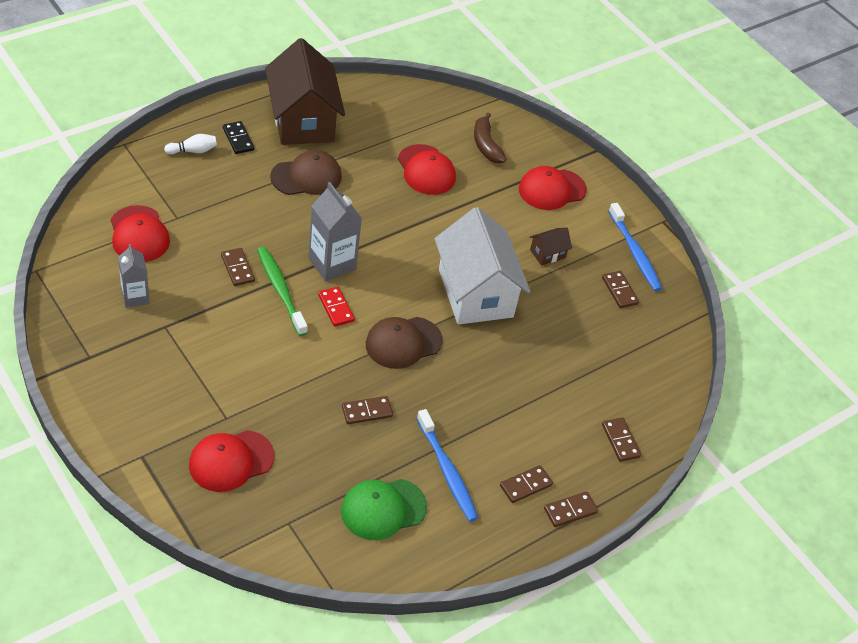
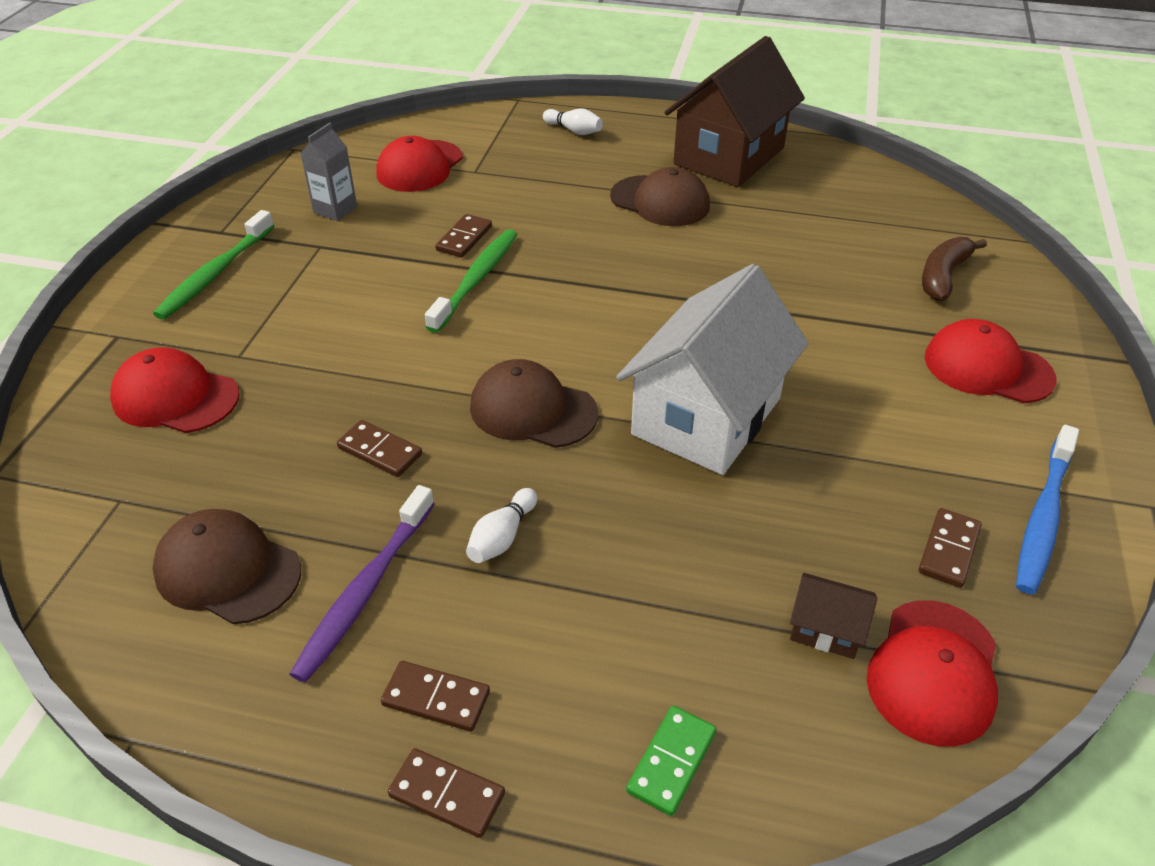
camera: 55 degrees right, 5 degrees down
(133, 383) = (216, 273): none -> green toothbrush
(238, 139) = (634, 141): black domino -> none
(332, 264) = (569, 288): grey carton -> none
(336, 308) = (509, 329): red domino -> none
(383, 509) = (227, 570): green cap -> brown cap
(426, 170) = (820, 262): red cap -> red cap (933, 672)
(447, 471) = (366, 590): blue toothbrush -> purple toothbrush
(467, 408) = (502, 537): none -> white bowling pin
(547, 254) = (881, 434): brown house -> brown house (826, 629)
(620, 441) = (671, 762): brown domino -> green domino

